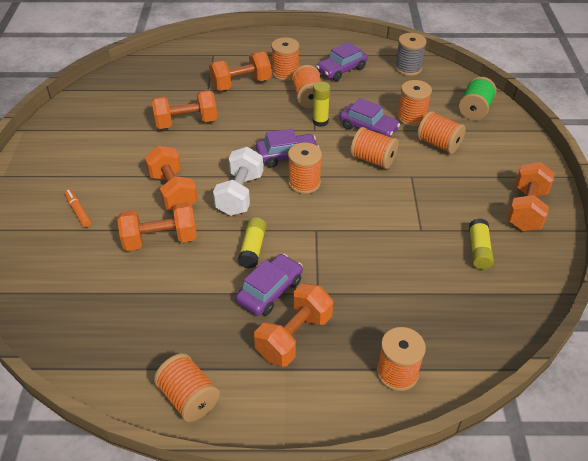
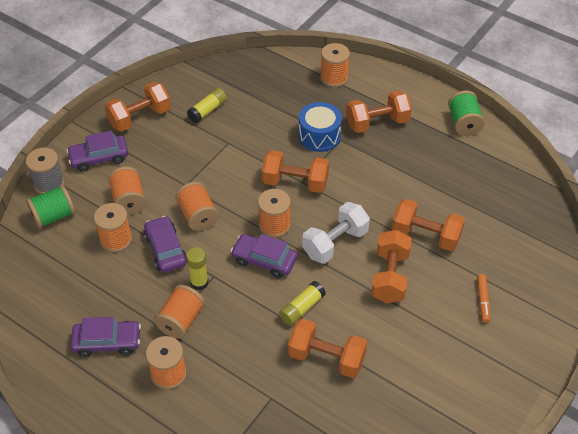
camera: 145 degrees left, 5 degrees up
(189, 398) = (463, 123): orange spool -> green spool
(241, 84) = (229, 385): orange dumbbell -> orange dumbbell (295, 182)
(253, 248) = (360, 191): yellow glue stick -> yellow glue stick (302, 308)
(270, 291) = (371, 156): purple car -> purple car (99, 158)
(342, 285) = (319, 136): none -> blue drum
(408, 68) = (42, 302): grey spool -> grey spool (49, 183)

